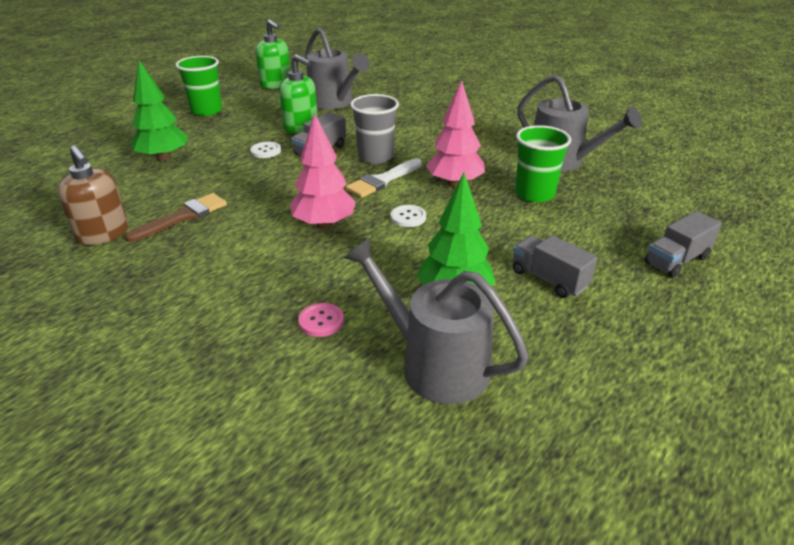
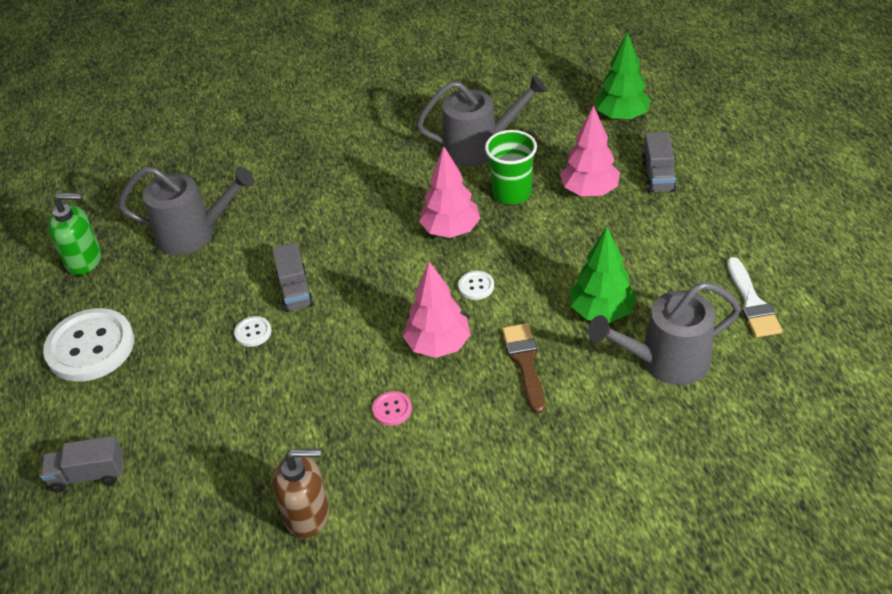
camera: 50 degrees left, 10 degrees up
(163, 158) = (181, 422): green tree -> green tree (621, 117)
(183, 217) = (331, 442): brown brush -> brown brush (525, 362)
(206, 111) = (90, 347): green cup -> white button
(301, 127) = (227, 284): green soap dispenser -> none
(321, 321) = (572, 402): pink button -> pink button (392, 409)
(375, 156) = (350, 257): grey cup -> none
(383, 180) = (399, 273): white brush -> white brush (752, 303)
(549, 279) = (625, 252): grey truck -> grey truck (88, 475)
(595, 230) = (589, 191): none -> pink tree

